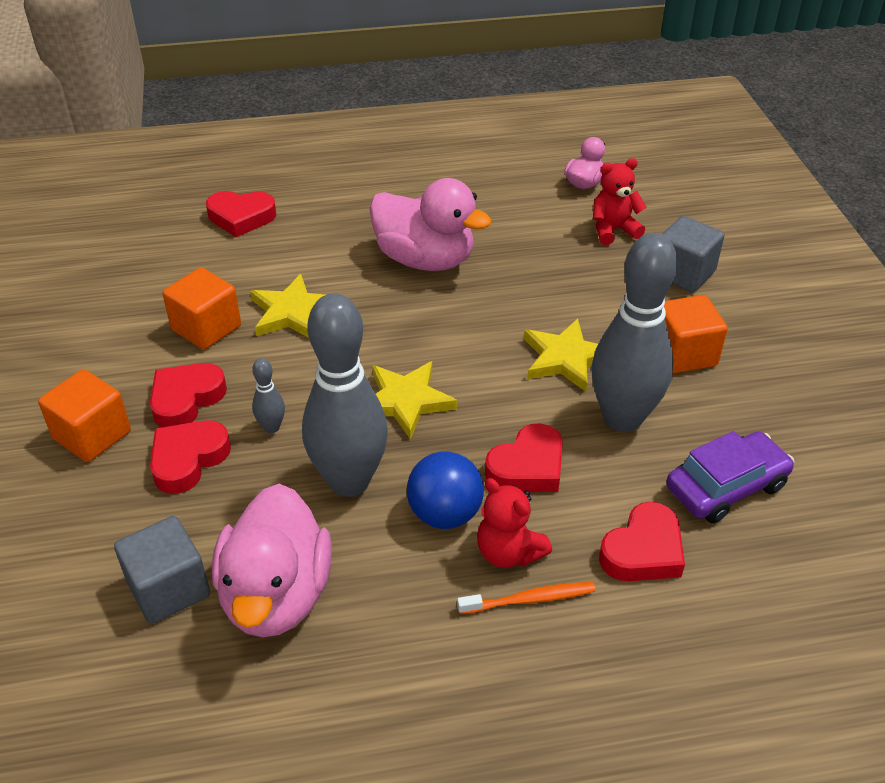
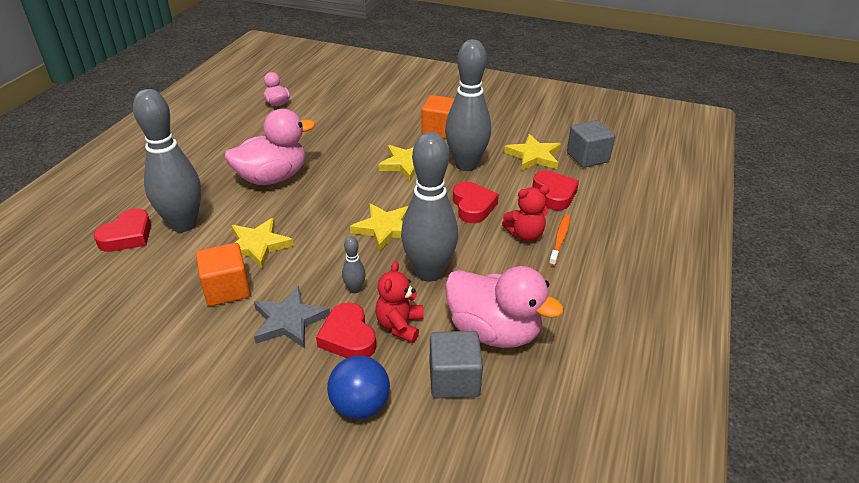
camera: 60 degrees left, 5 degrees down
(92, 435) = (276, 381): orange cube -> none
(186, 399) = (289, 321): red heart -> grey star
(287, 242) = (184, 224): none -> grey bowling pin
(445, 514) = (482, 246): blue ball -> blue ball (360, 406)
(613, 230) = (327, 111): red teddy bear -> red teddy bear (400, 325)
(683, 273) = (384, 106): grey cube -> grey cube (587, 157)
(726, 487) = (534, 156): purple car -> yellow star

